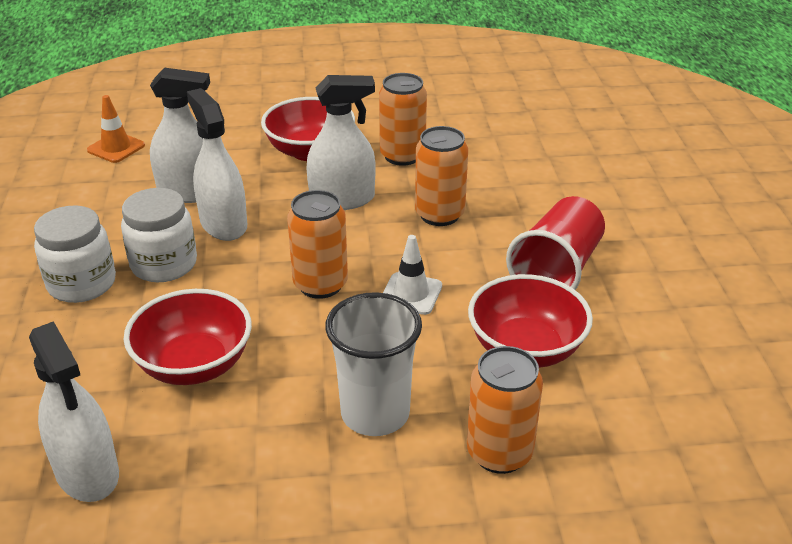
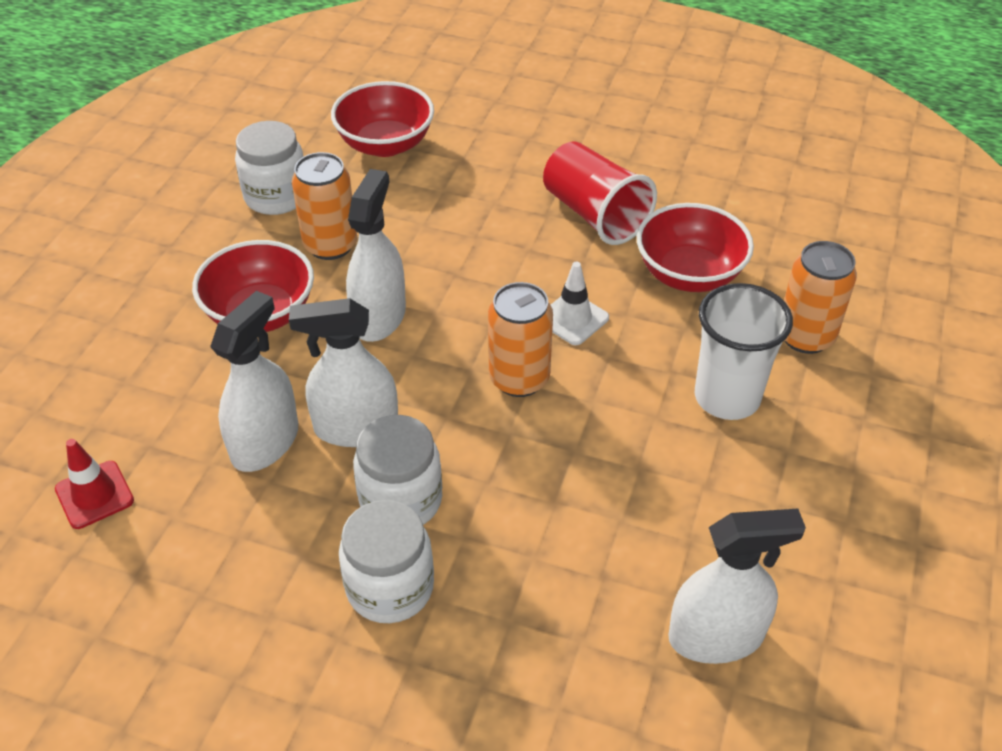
camera: 65 degrees left, 10 degrees up
(116, 148) = (94, 495): orange traffic cone -> red traffic cone
(194, 365) = (594, 513): red bowl -> red bowl (385, 144)
(435, 118) = (276, 196): none -> white jar
(439, 214) = (458, 256): orange can -> none

